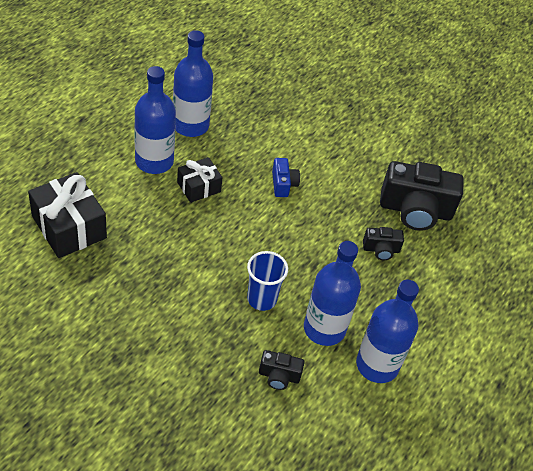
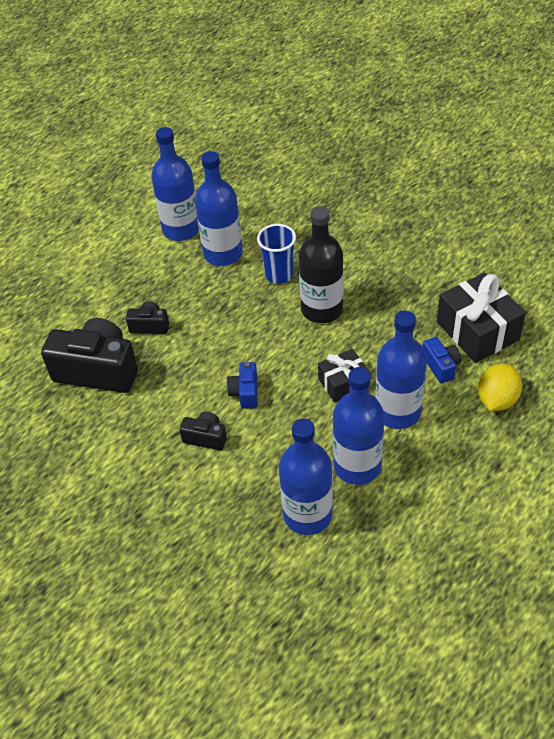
camera: 165 degrees left, 0 degrees up
(68, 166) = (497, 399): none -> yellow lemon
(110, 196) = (441, 366): none -> blue camera
(217, 257) = (322, 309): none -> black bottle
(228, 98) = (307, 515): none -> blue bottle
(279, 376) = (268, 218): black camera -> black camera (205, 437)

